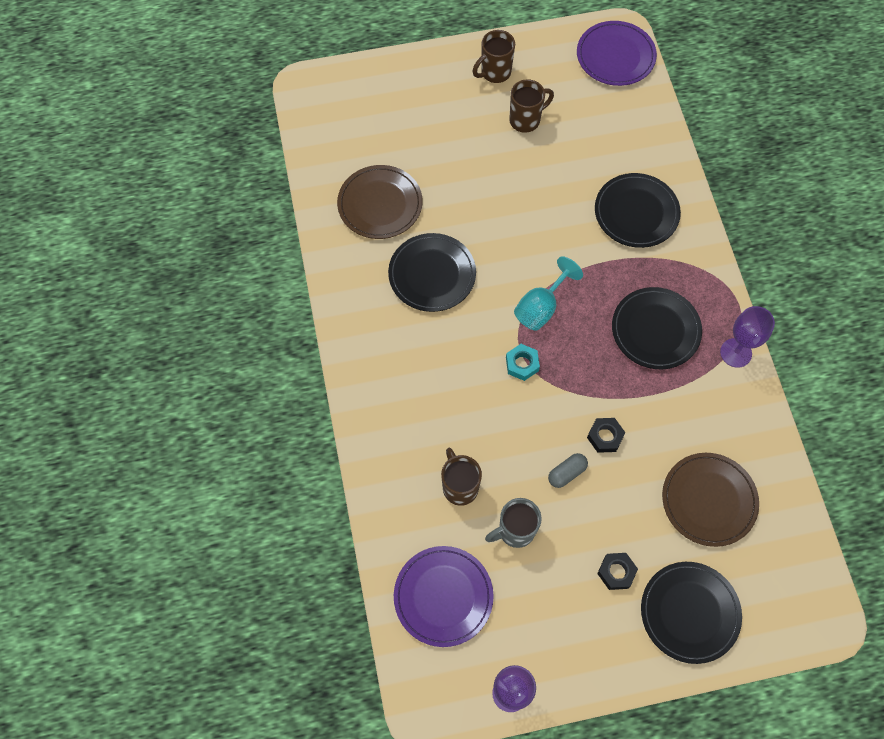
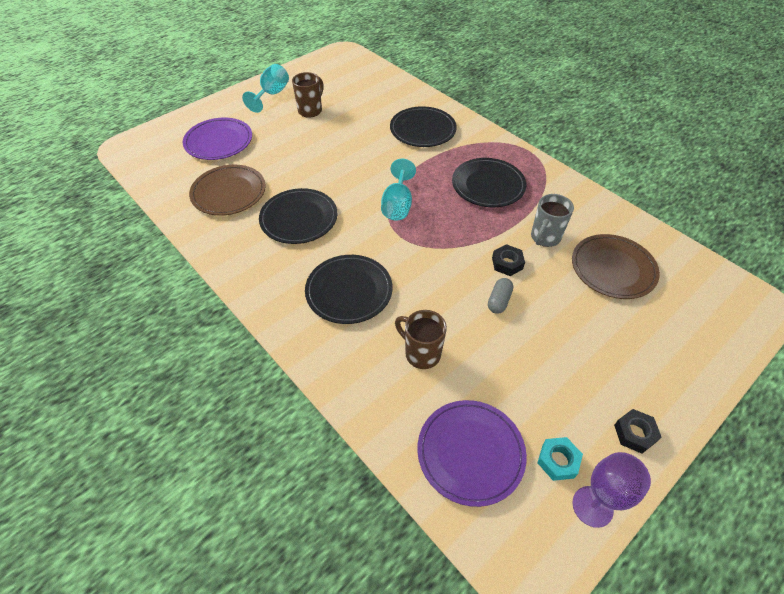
camera: 30 degrees left, 15 degrees down
(495, 72) = (271, 95): brown mug -> turquoise goblet
(515, 531) = (491, 363): grey mug -> grey mug (545, 238)
(522, 364) = (409, 245): turquoise nut -> turquoise nut (558, 461)
(615, 56) = (348, 63): purple plate -> purple plate (219, 142)
(616, 572) = (593, 352): black nut -> black nut (634, 433)
(689, 612) = (670, 352): black plate -> black plate (349, 291)
(736, 353) = (550, 176): purple goblet -> none

